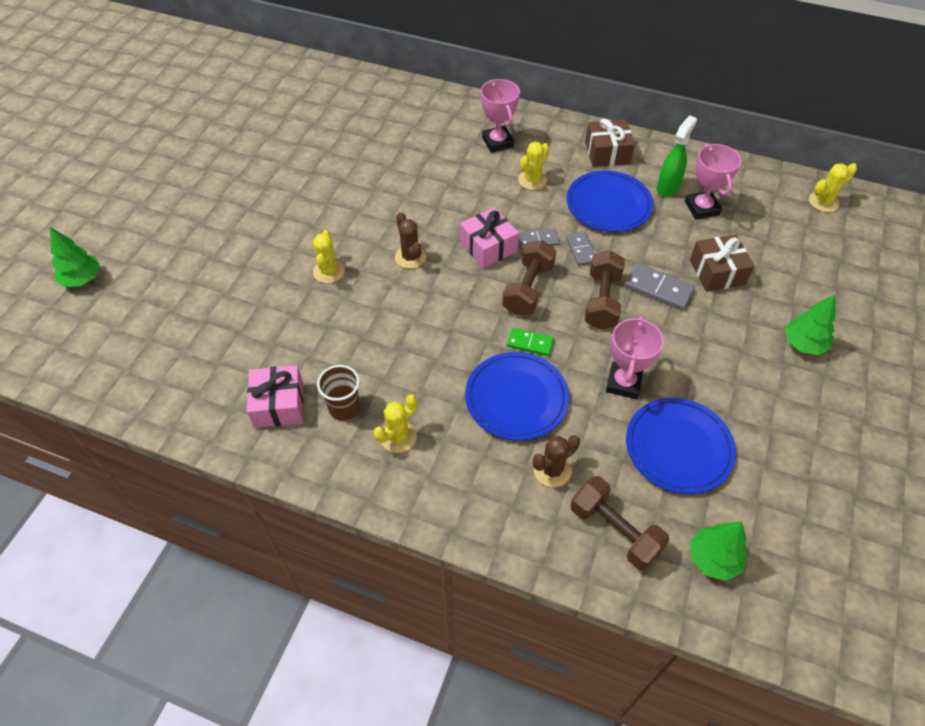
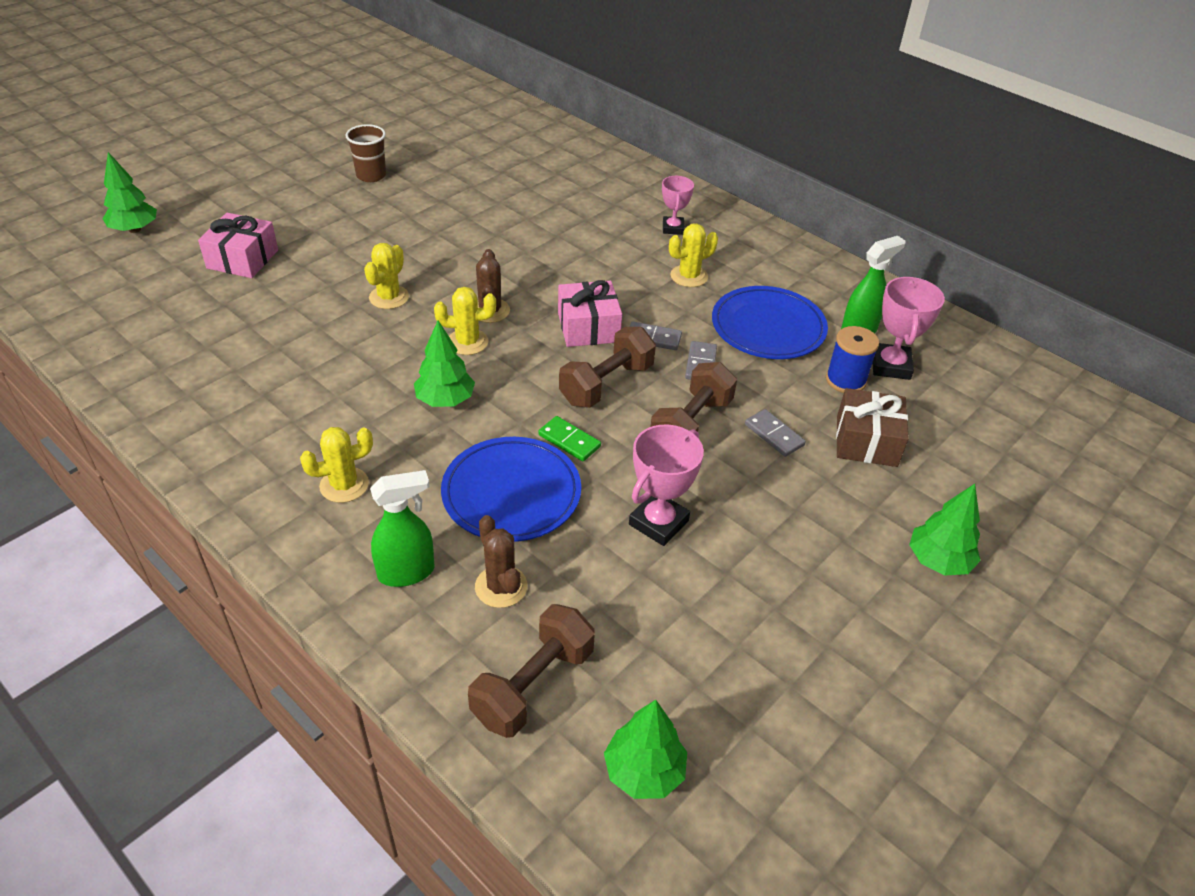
camera: 20 degrees right, 10 degrees down
(279, 405) = (238, 407): pink gift -> pink gift (242, 259)
(344, 408) = (306, 435): brown cup -> brown cup (371, 175)
(425, 343) = (445, 400): none -> green tree
(484, 485) = (407, 572): none -> green spray bottle
(498, 142) = (673, 228): pink trophy -> pink trophy, size x0.66
(552, 470) = (501, 587): brown cactus -> brown cactus turned 75 degrees clockwise
(607, 153) = (802, 274): brown gift -> none
(614, 530) = (533, 685): brown dumbbell -> brown dumbbell turned 60 degrees clockwise
(658, 289) = (774, 435): grey domino -> grey domino, size x0.66
(678, 447) = (682, 621): blue plate -> none
(680, 230) = (845, 380): none -> blue spool
(823, 202) = (1070, 407): yellow cactus -> yellow cactus (467, 342)

